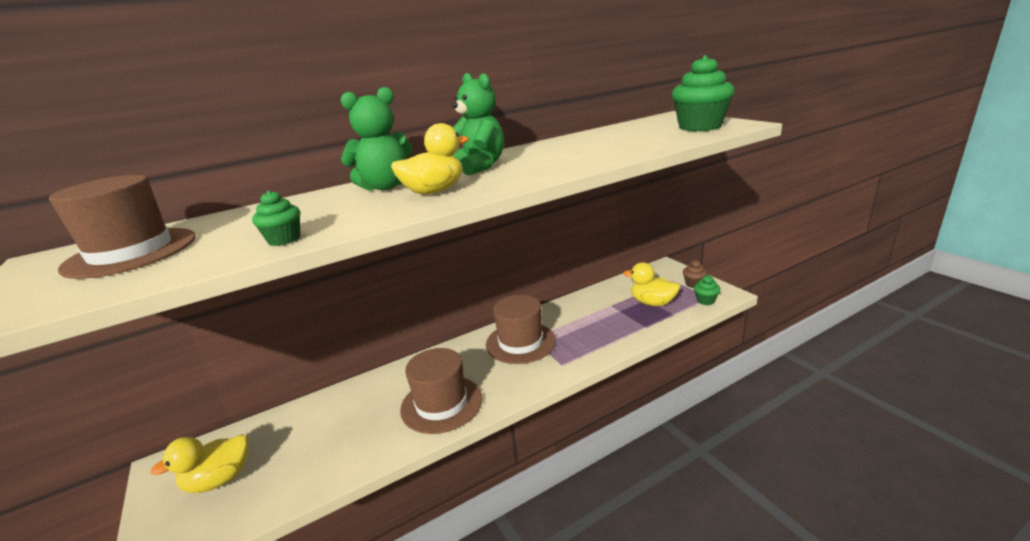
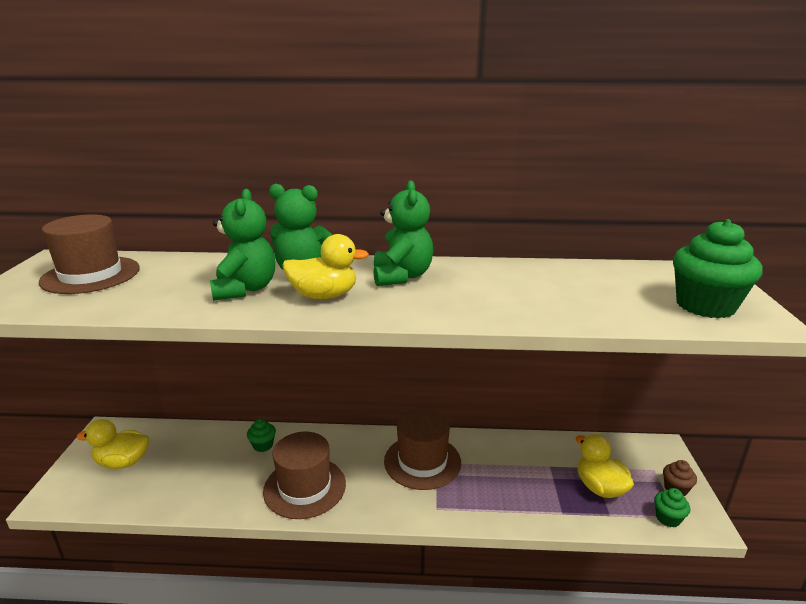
camera: 30 degrees right, 0 degrees up
(284, 239) = (168, 306): green cupcake -> green cupcake (263, 445)
(348, 209) = (245, 289): none -> green teddy bear

